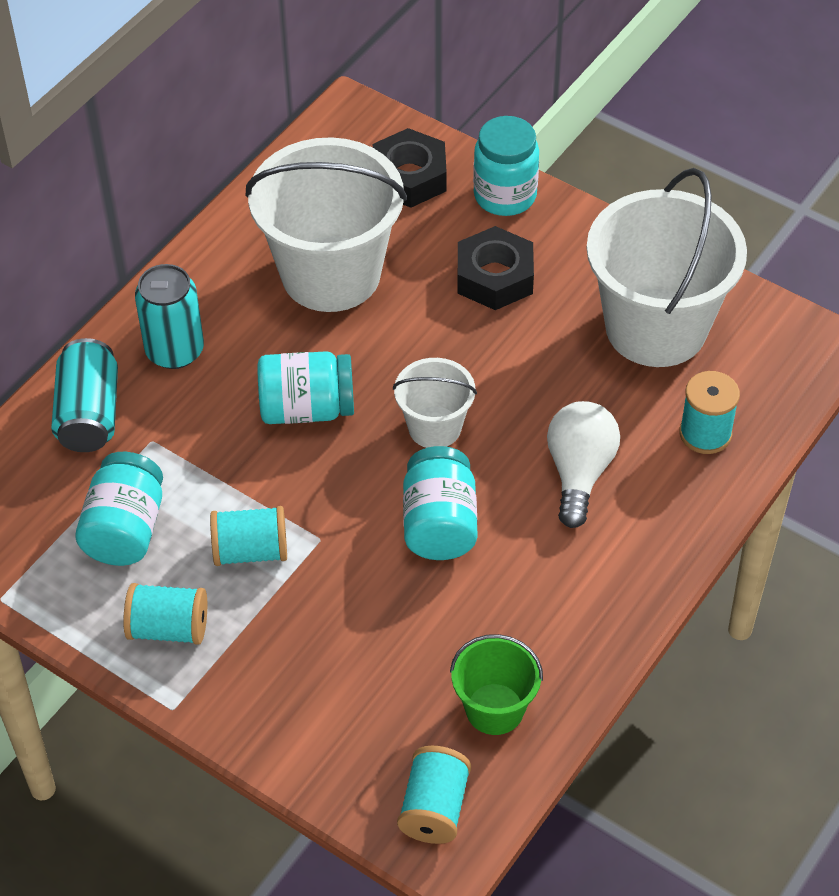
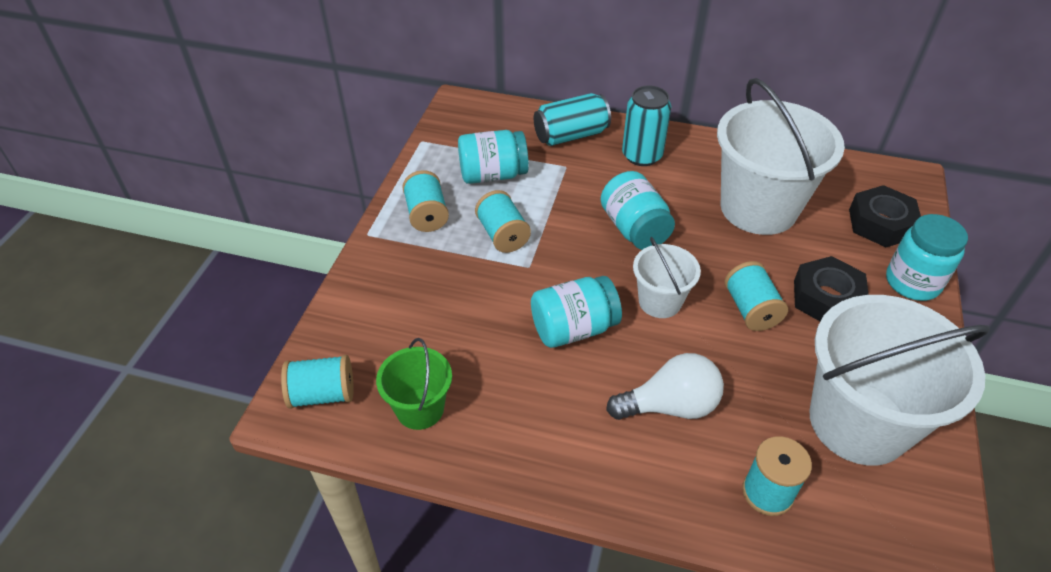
camera: 70 degrees right, 5 degrees down
(481, 349) = (750, 309): none -> turquoise spool

